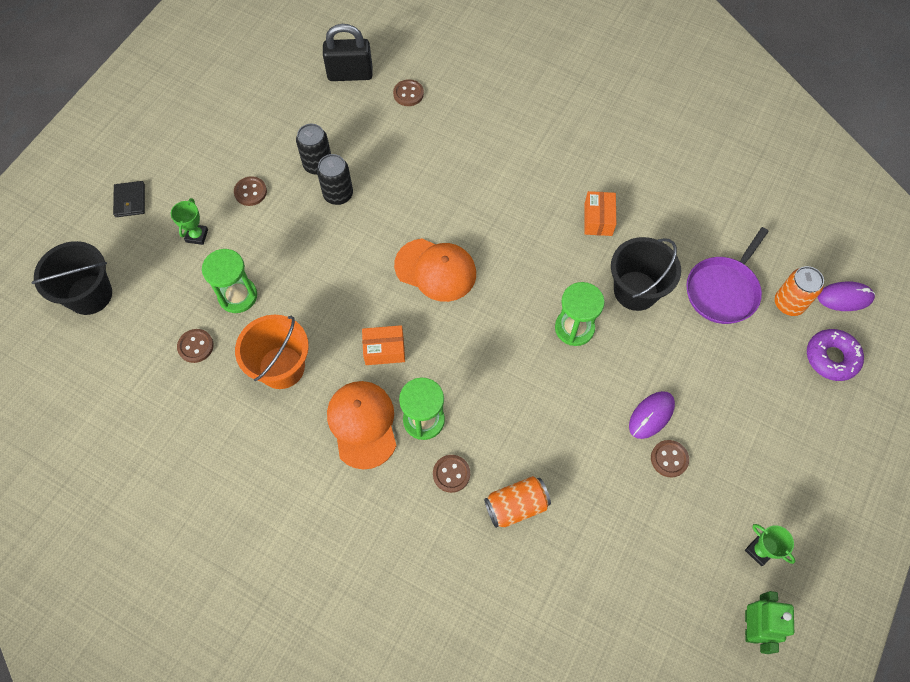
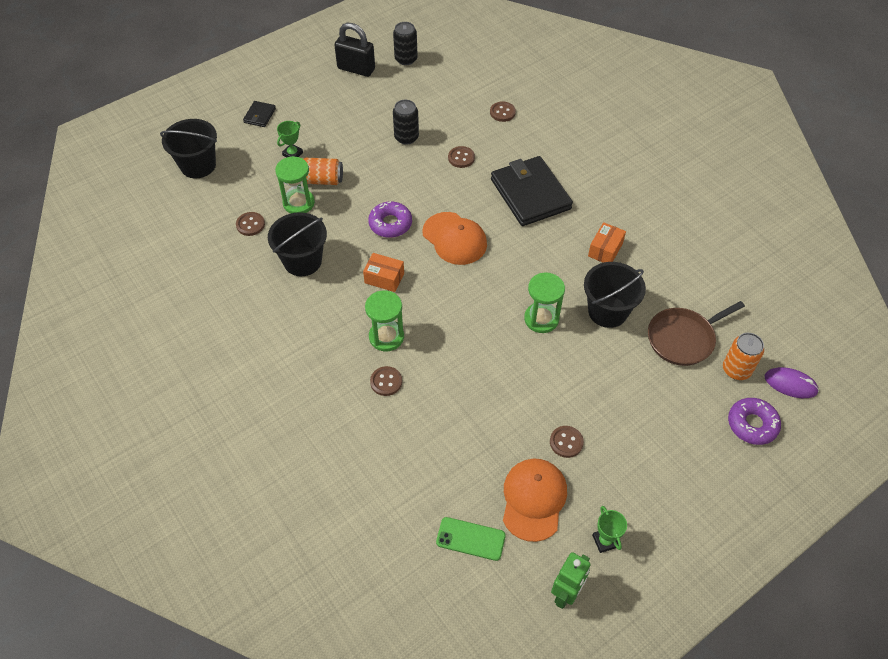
camera: 25 degrees right, 10 degrees down
(250, 192) = (347, 139): brown button -> brown button (461, 158)
(281, 367) = (302, 261): orange bucket -> black bucket
(338, 194) = (410, 162): black can -> black can (406, 59)
(350, 74) = (465, 85): black padlock -> black padlock (356, 69)
(356, 280) = (390, 224): none -> purple donut
(362, 424) = (339, 322): orange cap -> orange cap (533, 499)
(489, 183) = (530, 194): none -> black wallet
(516, 506) = (423, 424): orange can -> orange can (321, 180)
(631, 613) = (470, 539): none -> green phone
(651, 415) = (569, 405): purple mouse -> none
(723, 290) = (683, 338): purple pan -> brown pan

